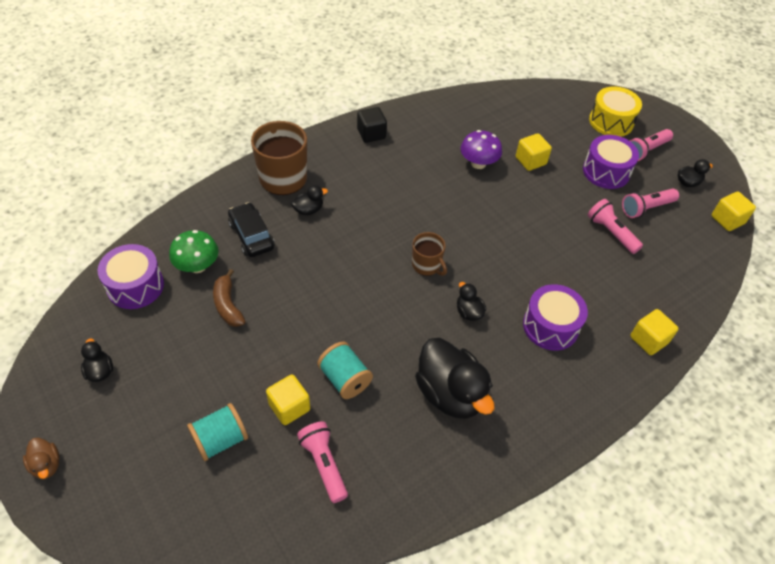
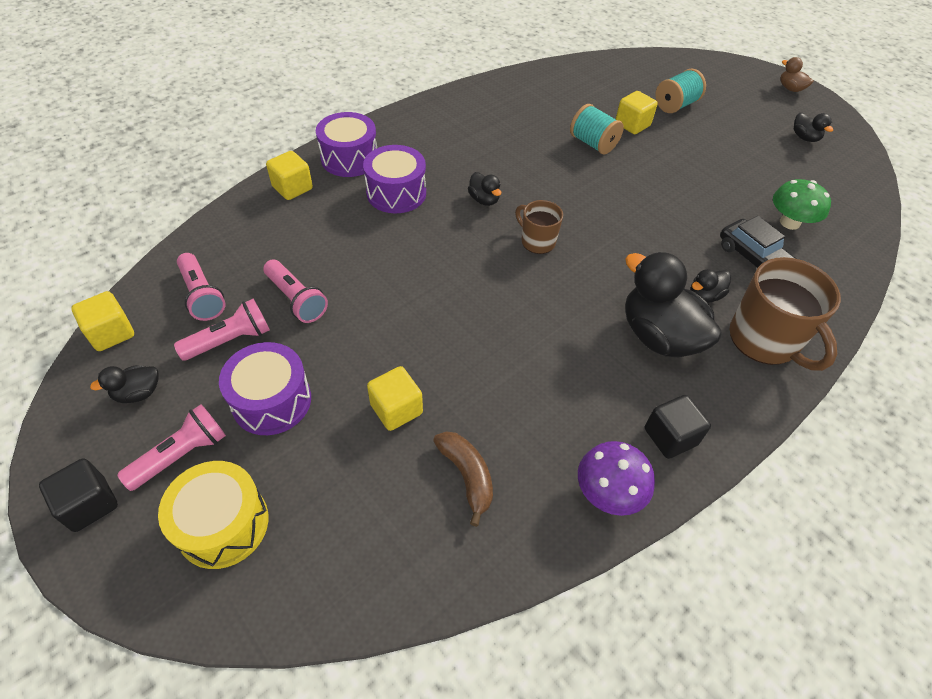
camera: 175 degrees right, 0 degrees up
(135, 286) = (835, 200): purple drum -> purple drum (349, 158)
(228, 305) = (732, 190): brown banana -> brown banana (467, 476)
(324, 464) = (590, 97): pink flashlight -> pink flashlight (202, 295)
(450, 394) = (496, 139): black duck -> black duck (659, 336)
(478, 163) = (483, 395): purple mushroom -> purple mushroom (608, 492)
(681, 135) = (89, 504): none -> black cube

